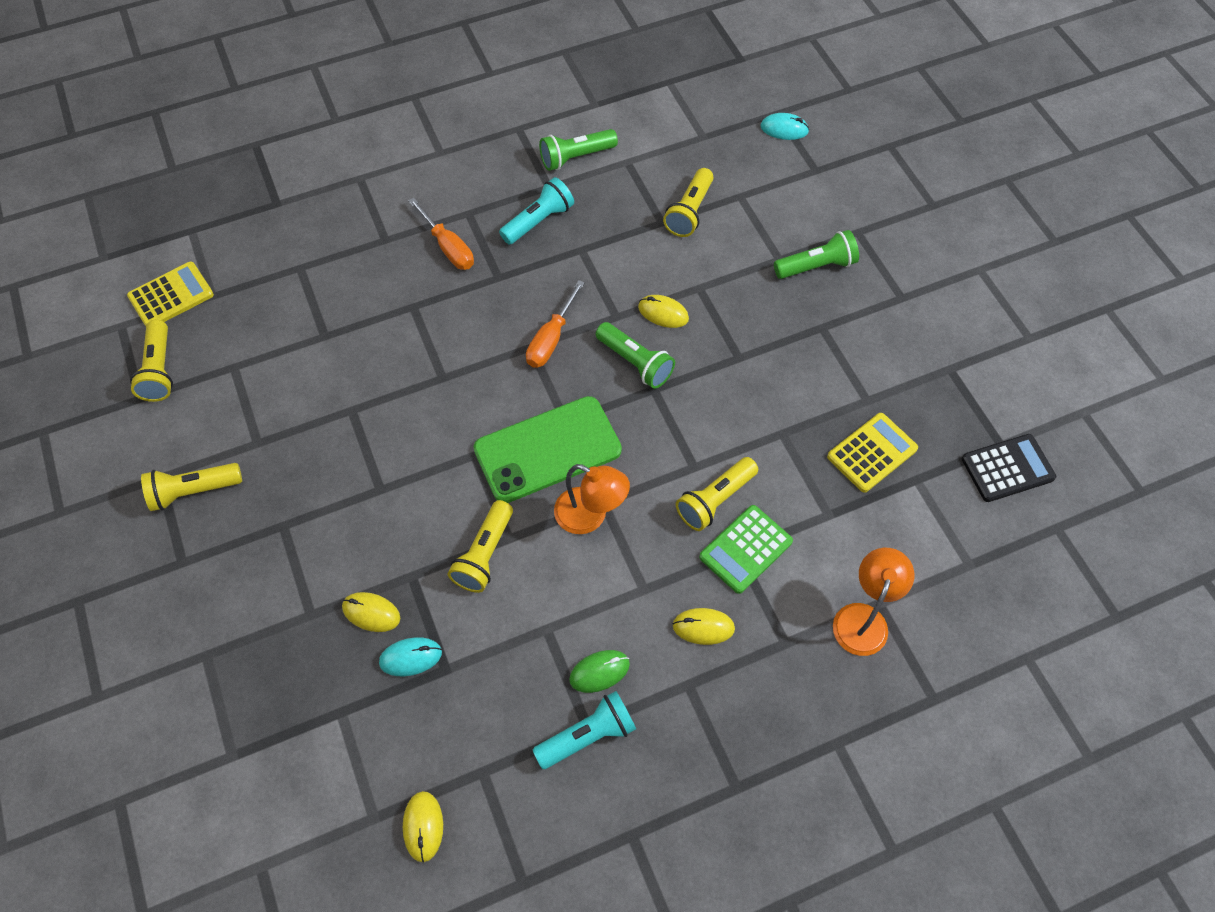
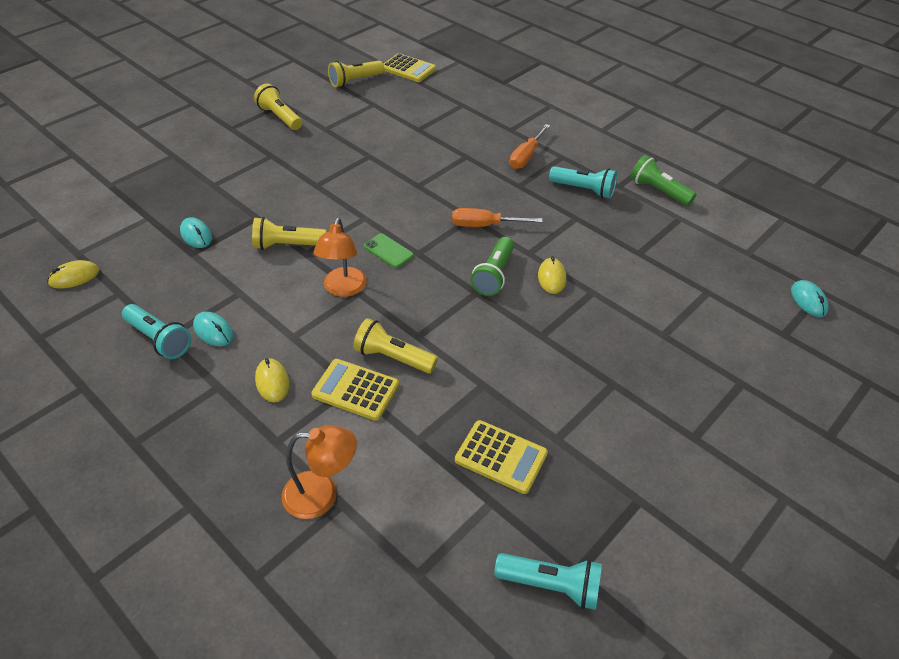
camera: 65 degrees right, 15 degrees down
(371, 613) = (223, 208): yellow mouse -> none
(547, 450) = (388, 251): green phone -> green phone, size x0.44
(599, 672) = (213, 331): green mouse -> turquoise mouse
(689, 212) = (663, 266): yellow flashlight -> none
(745, 549) = (355, 390): green calculator -> yellow calculator
(816, 266) = (677, 362): green flashlight -> none
(1007, 468) = (551, 585): black calculator -> turquoise flashlight

